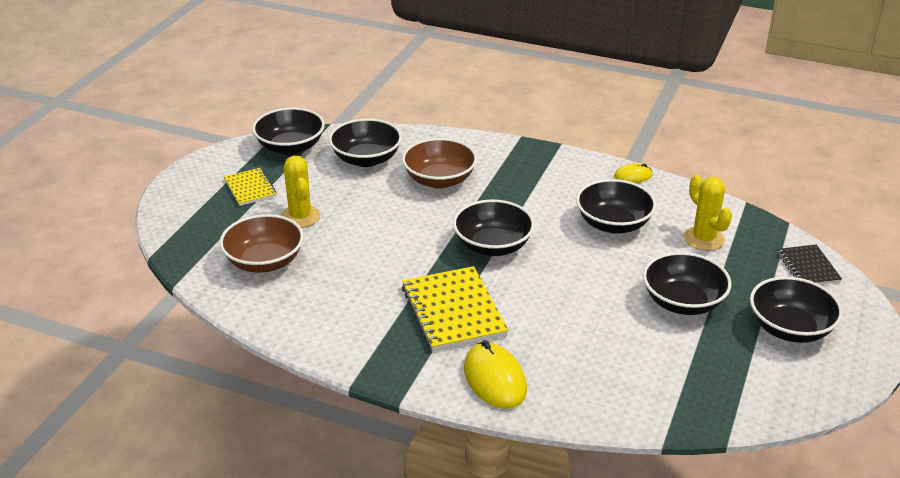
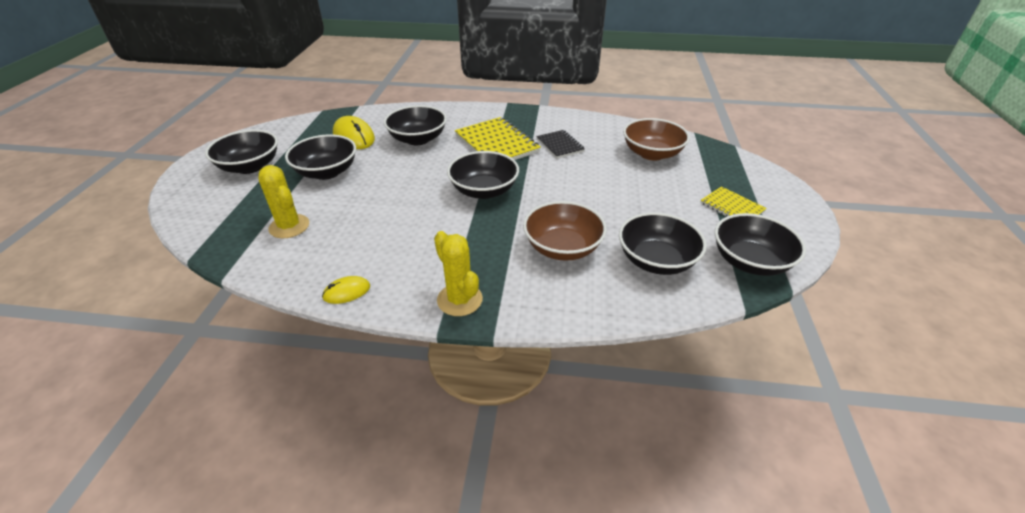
camera: 165 degrees right, 5 degrees up
(300, 217) = (660, 189): yellow cactus -> yellow cactus (459, 300)
(494, 379) = (457, 116): yellow mouse -> yellow mouse (354, 137)
(613, 224) = (376, 227): black bowl -> black bowl (418, 139)
(808, 267) = (201, 214): black notebook -> black notebook (560, 145)

